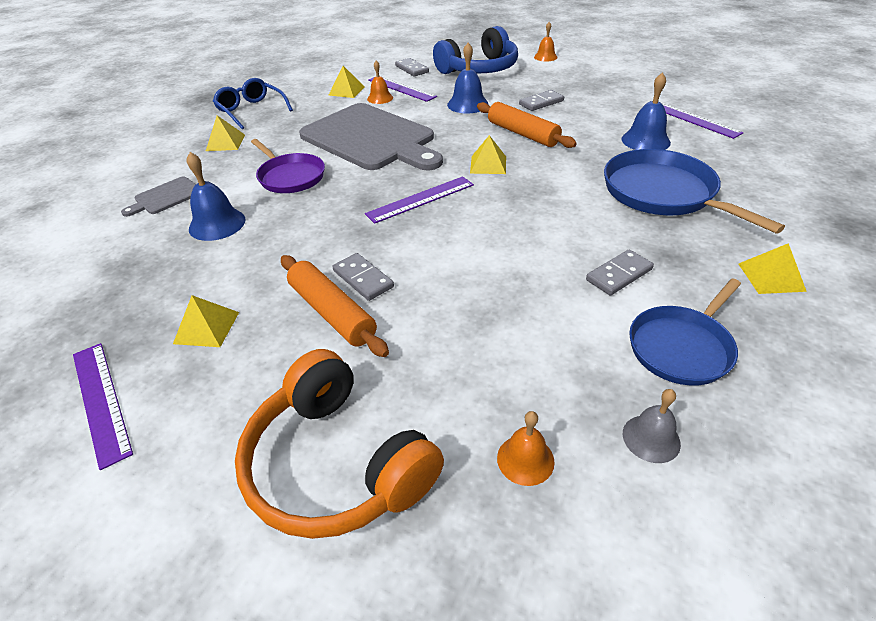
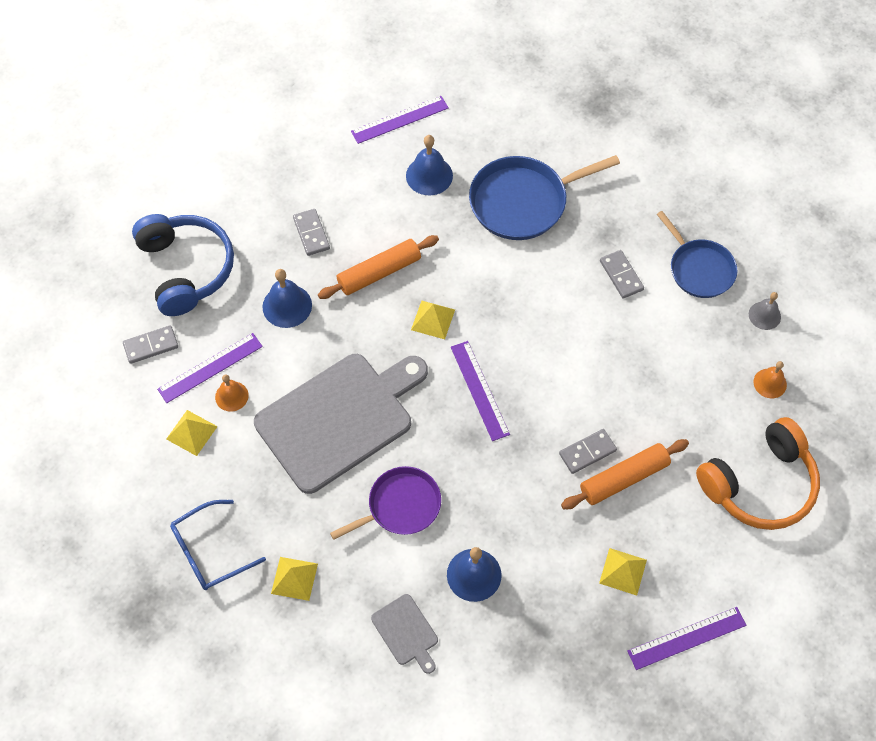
camera: 80 degrees left, 20 degrees up
(545, 57) = (179, 187): orange bell -> none
(771, 277) = (643, 186): yellow pyramid -> none

